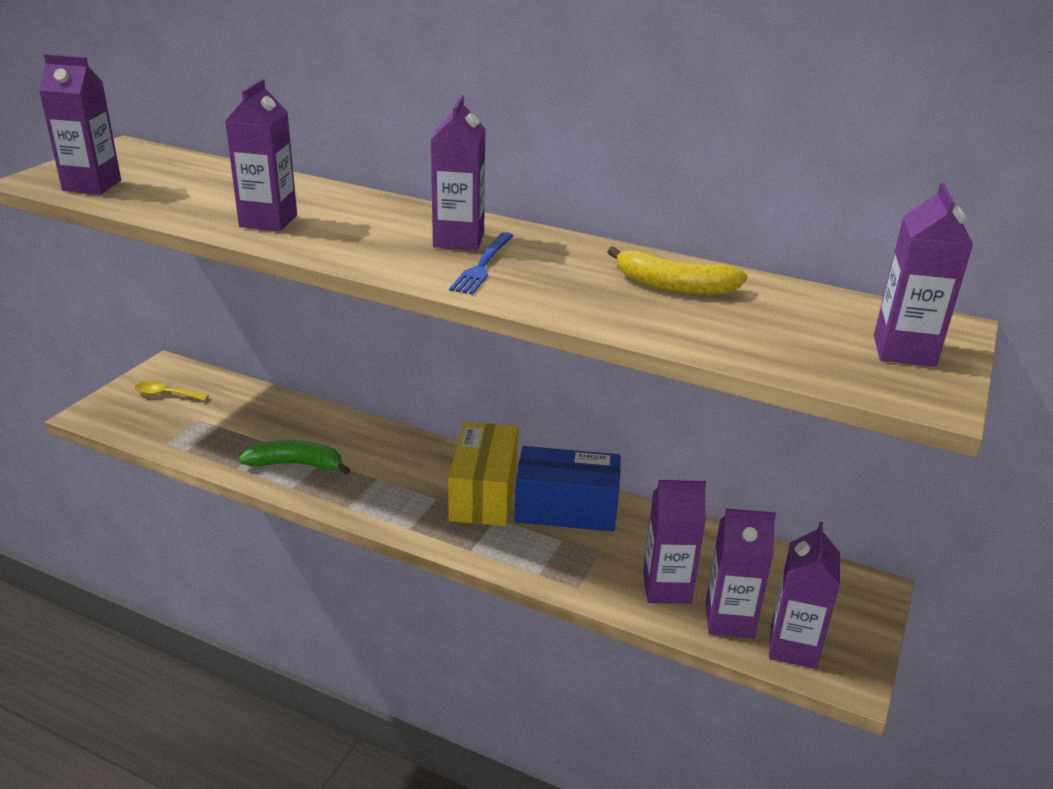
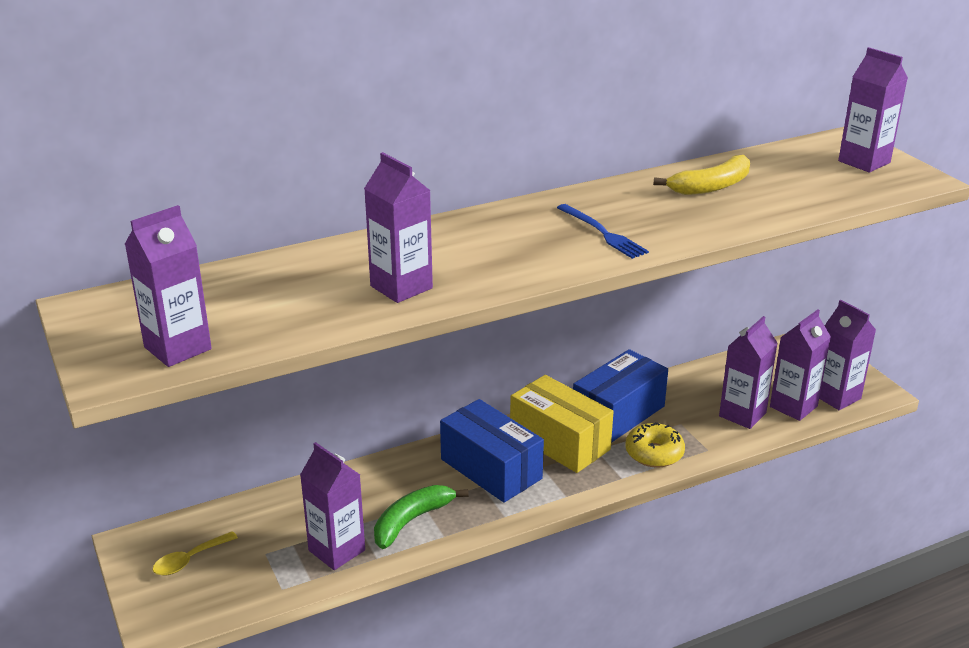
camera: 50 degrees left, 0 degrees up
(404, 474) = (491, 469): none -> blue box
(458, 240) = (545, 226): purple carton -> purple carton (337, 550)
(530, 555) = (654, 453): none -> yellow donut

